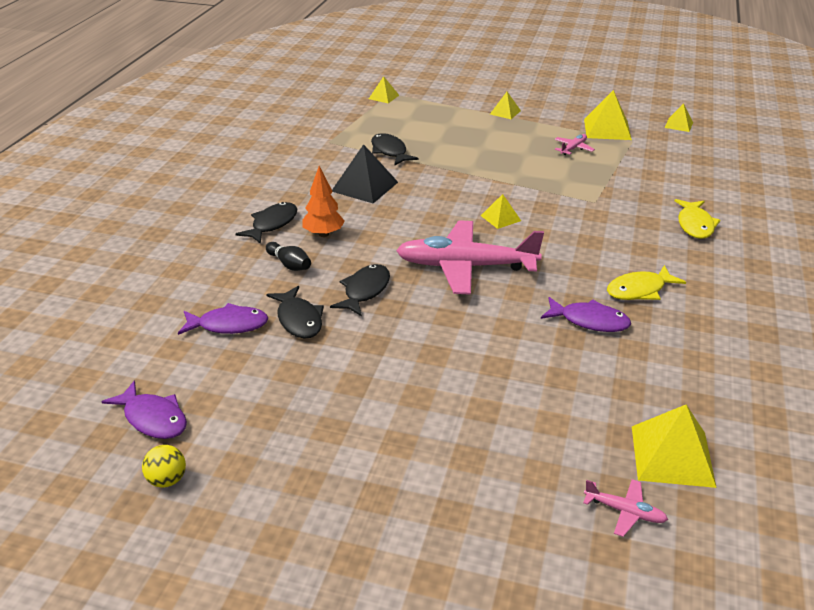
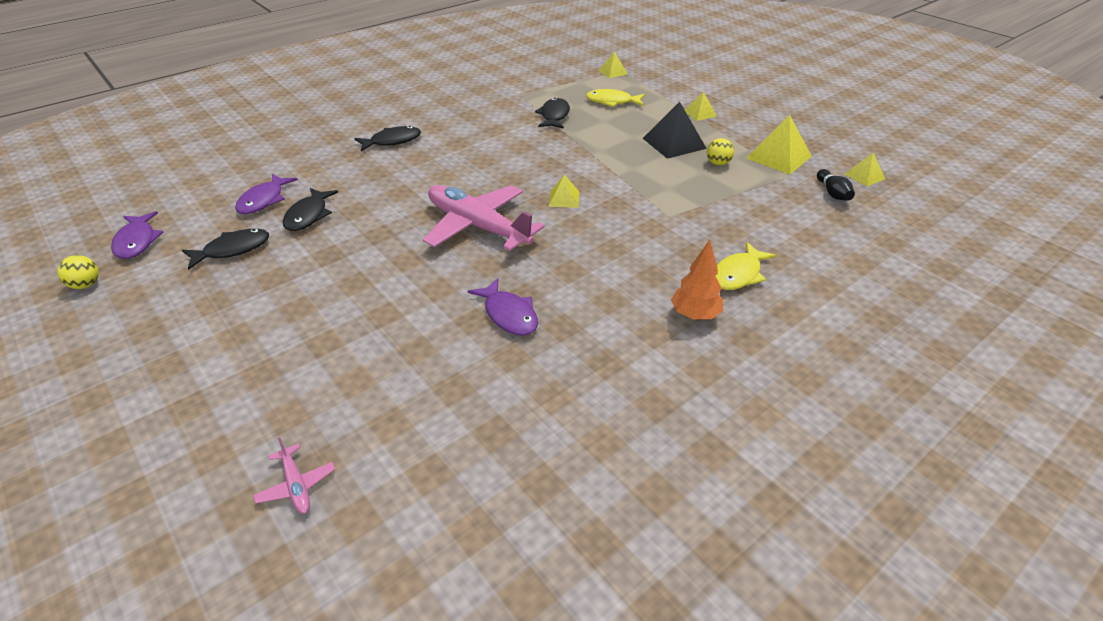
camera: 35 degrees right, 5 degrees up
(228, 325) = (264, 200): purple fish -> purple fish turned 75 degrees clockwise
(289, 264) = (360, 174): black bowling pin -> black bowling pin (833, 193)
(323, 234) = (415, 161): orange tree -> orange tree (695, 315)
(364, 186) = (495, 136): black pyramid -> black pyramid (674, 143)
(365, 291) = (380, 214): black fish -> black fish (233, 250)
(573, 148) = (718, 163): pink plane -> yellow ball
(639, 290) = (593, 309): yellow fish -> yellow fish (612, 102)
(672, 456) = (402, 464): yellow pyramid -> none

